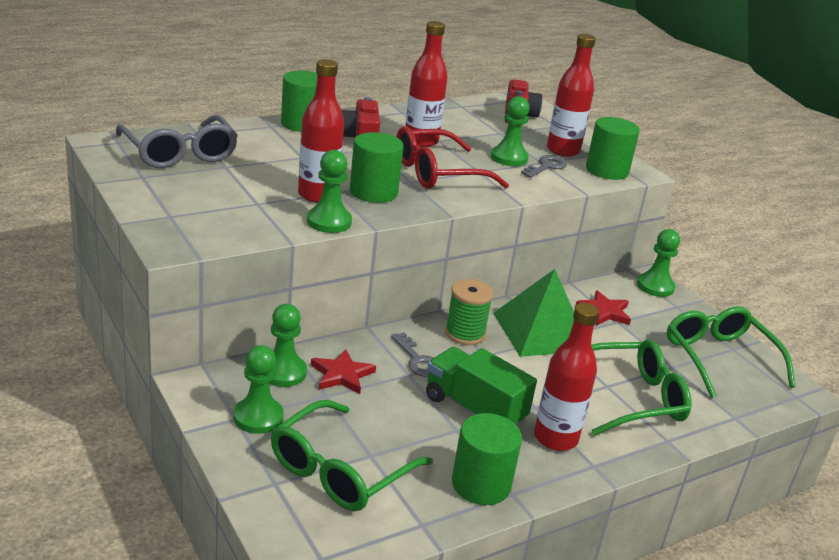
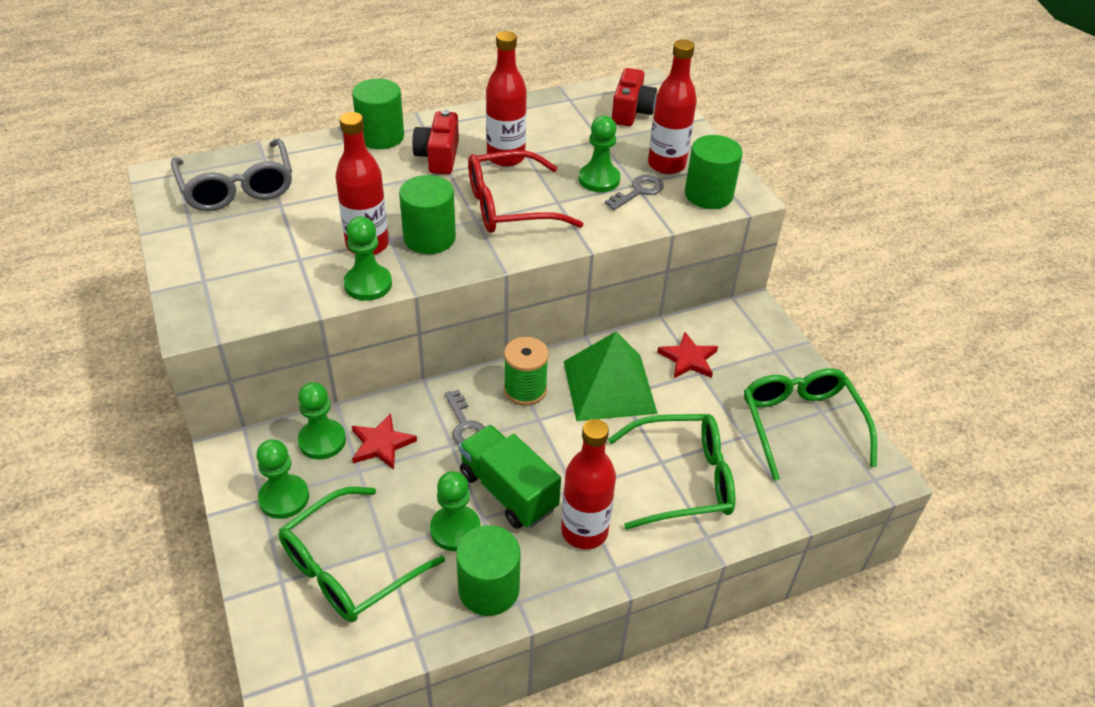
camera: 10 degrees right, 15 degrees up
(655, 286) = (758, 323): green pawn -> green pawn (455, 529)

